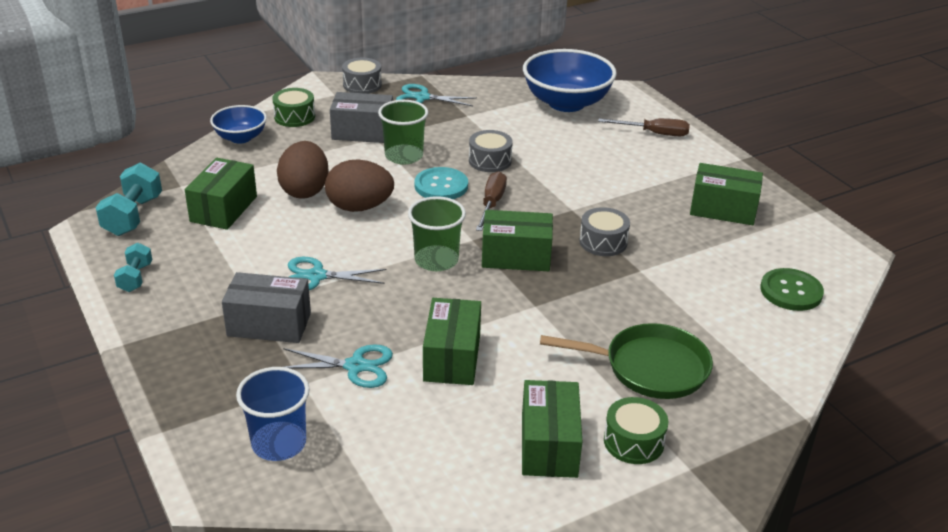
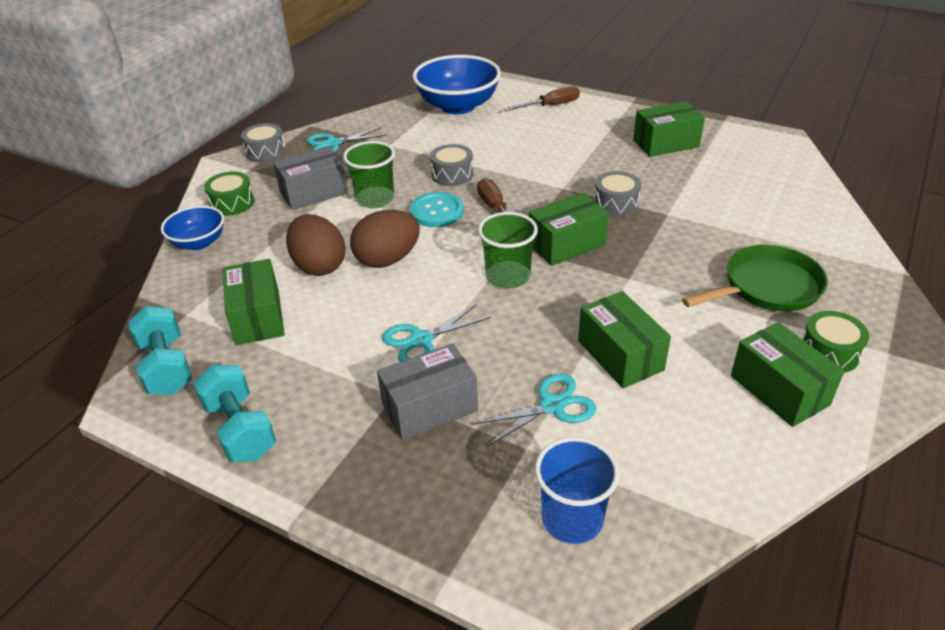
camera: 30 degrees left, 5 degrees up
(135, 278) = (240, 429): turquoise dumbbell -> turquoise dumbbell, size x1.66
(791, 291) = (781, 184): green button -> none

